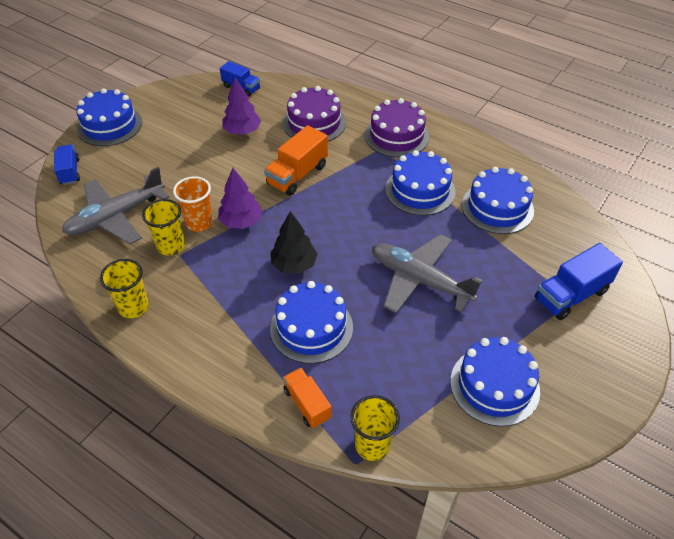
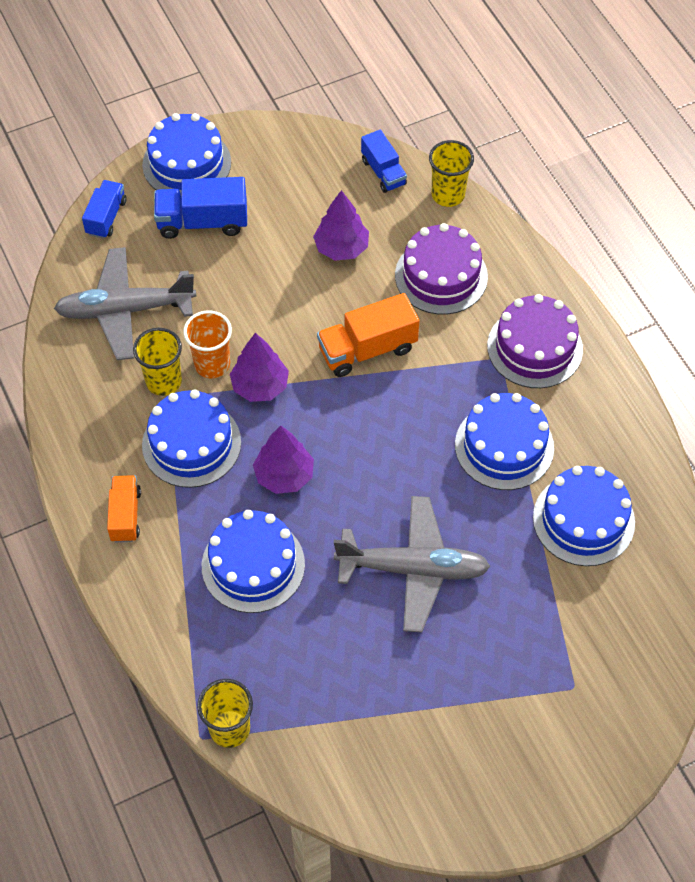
camera: 30 degrees right, 10 degrees up
(134, 307) = (84, 442): yellow cup -> yellow cup (448, 195)
(294, 265) = (284, 475): black tree -> purple tree
(307, 404) = (193, 650): orange truck -> orange truck (125, 515)
(419, 280) = (413, 569): grey plane -> grey plane turned 120 degrees clockwise
(494, 385) = (402, 737): blue cake -> blue cake (191, 444)
(571, 295) = (578, 681): blue truck -> blue truck (202, 222)

